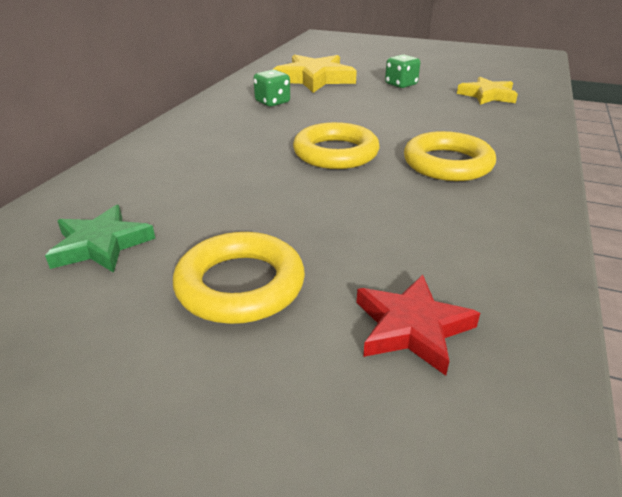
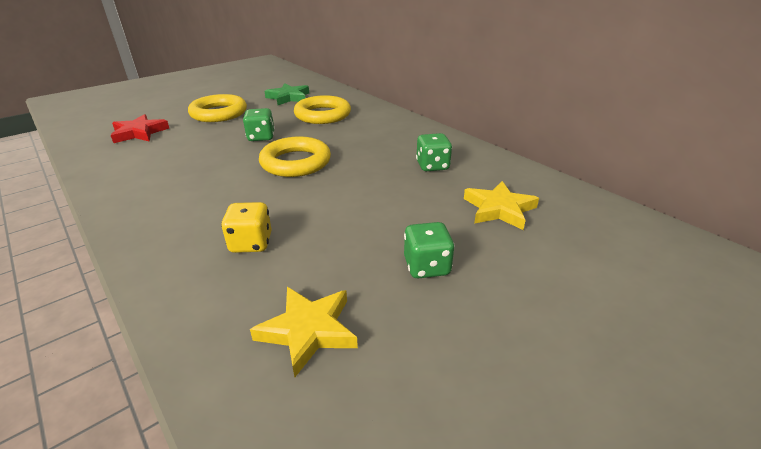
camera: 120 degrees right, 0 degrees up
(298, 196) = (261, 137): none -> green dice
(314, 79) = (499, 209): yellow star -> yellow star, size x0.65
(447, 163) = (214, 197): yellow ring -> yellow ring (322, 115)
(465, 127) = (251, 243): none -> yellow dice

